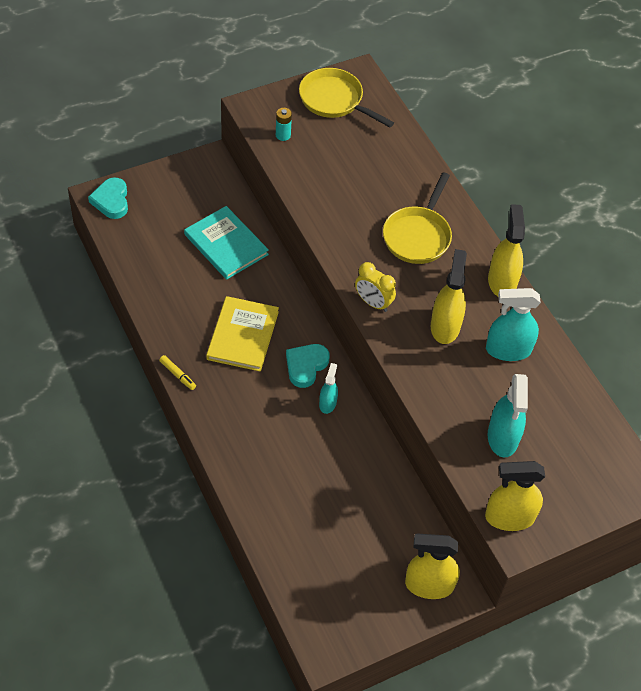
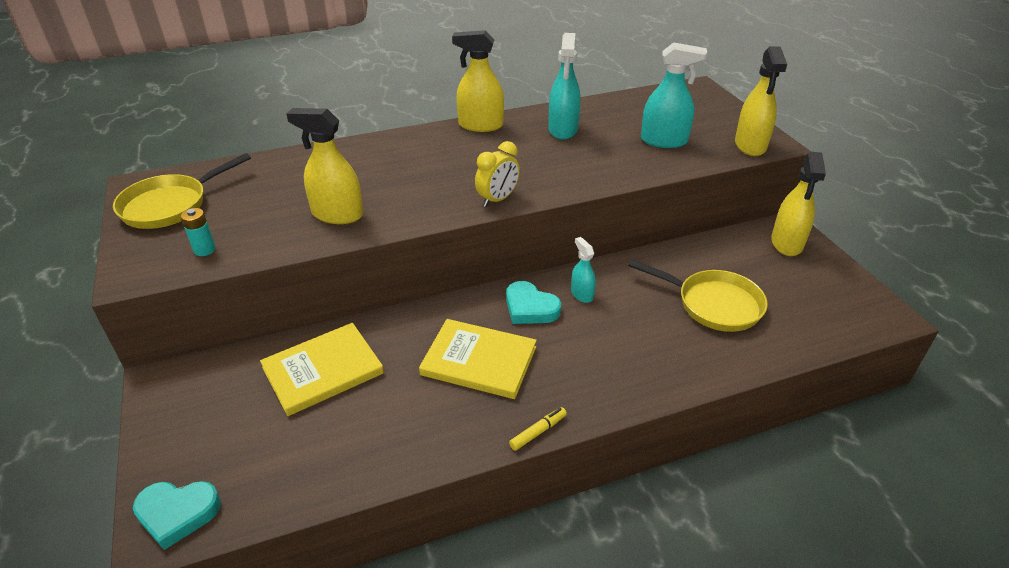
camera: 80 degrees left, 15 degrees down
(226, 244) = (323, 370): turquoise book -> yellow book
(327, 403) = (582, 294): turquoise spray bottle -> turquoise spray bottle turned 45 degrees clockwise
(418, 236) = (409, 165): yellow pan -> yellow pan (713, 304)
(445, 326) = (533, 159): yellow spray bottle -> yellow spray bottle (337, 214)

